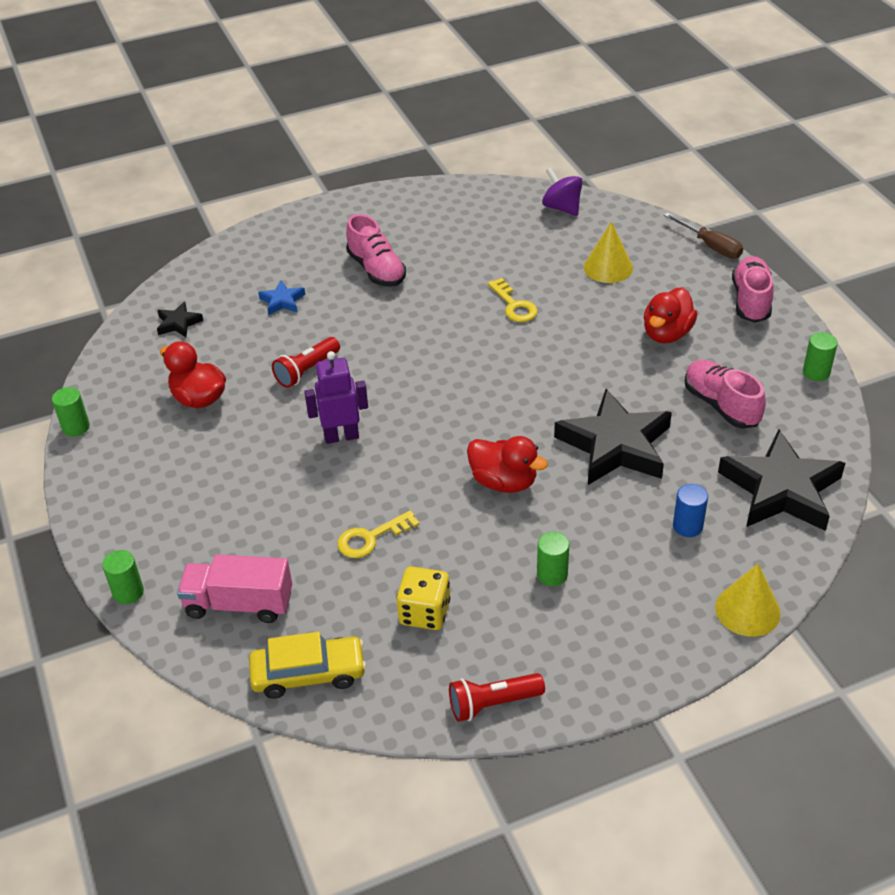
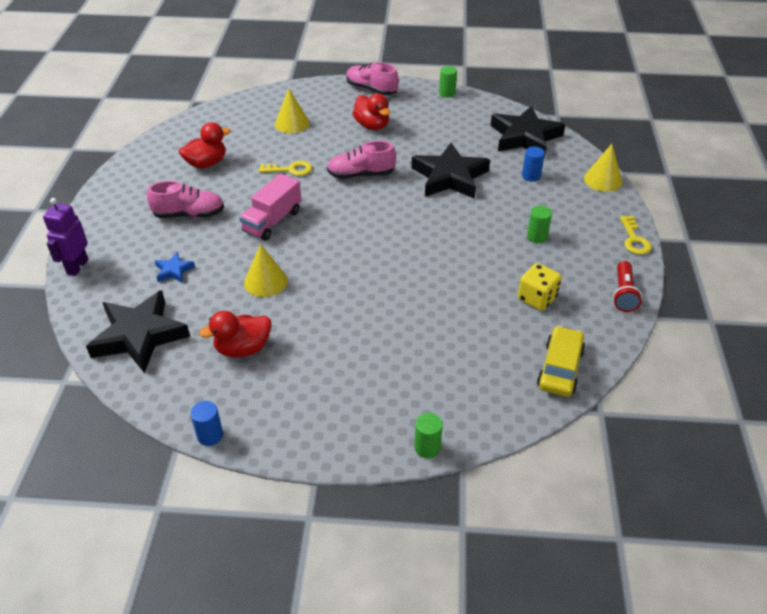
camera: 65 degrees left, 0 degrees up
(76, 427) = (210, 435): green cylinder -> blue cylinder
(178, 323) = (139, 336): black star -> black star, size x2.24
(239, 604) = (477, 386): pink truck -> pink truck (272, 221)
(307, 371) = (265, 281): red flashlight -> yellow cone
(341, 436) = (349, 285): purple robot -> purple robot (77, 266)
(371, 538) = (457, 301): yellow key -> yellow key (634, 239)
(504, 482) = (448, 229): red duck -> red duck (206, 163)
(562, 208) = (214, 118): purple spinning top -> none
(710, 246) = (311, 83): brown screwdriver -> none
(721, 405) = (447, 130): pink shoe -> pink shoe (361, 175)

